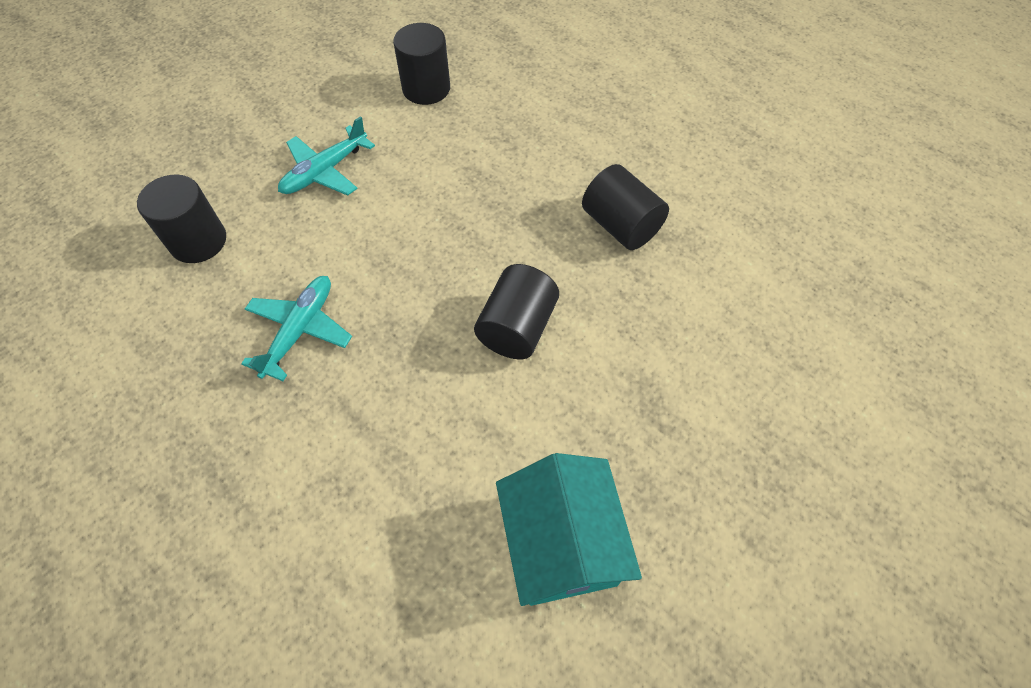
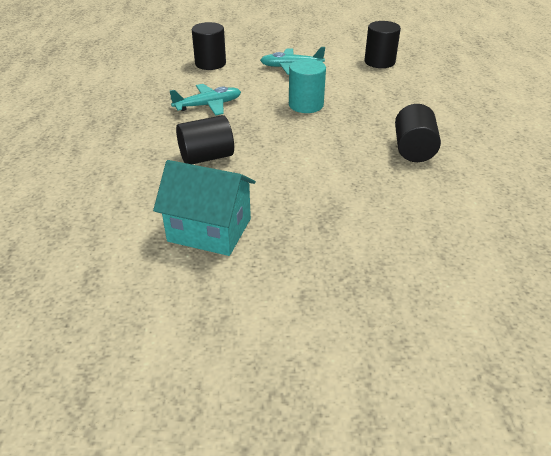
camera: 45 degrees right, 20 degrees down
(426, 234) = (306, 105): none -> turquoise cylinder
(517, 327) = (301, 153): black cylinder -> black cylinder (206, 157)
(561, 544) = (209, 230): turquoise house -> turquoise house turned 75 degrees clockwise

